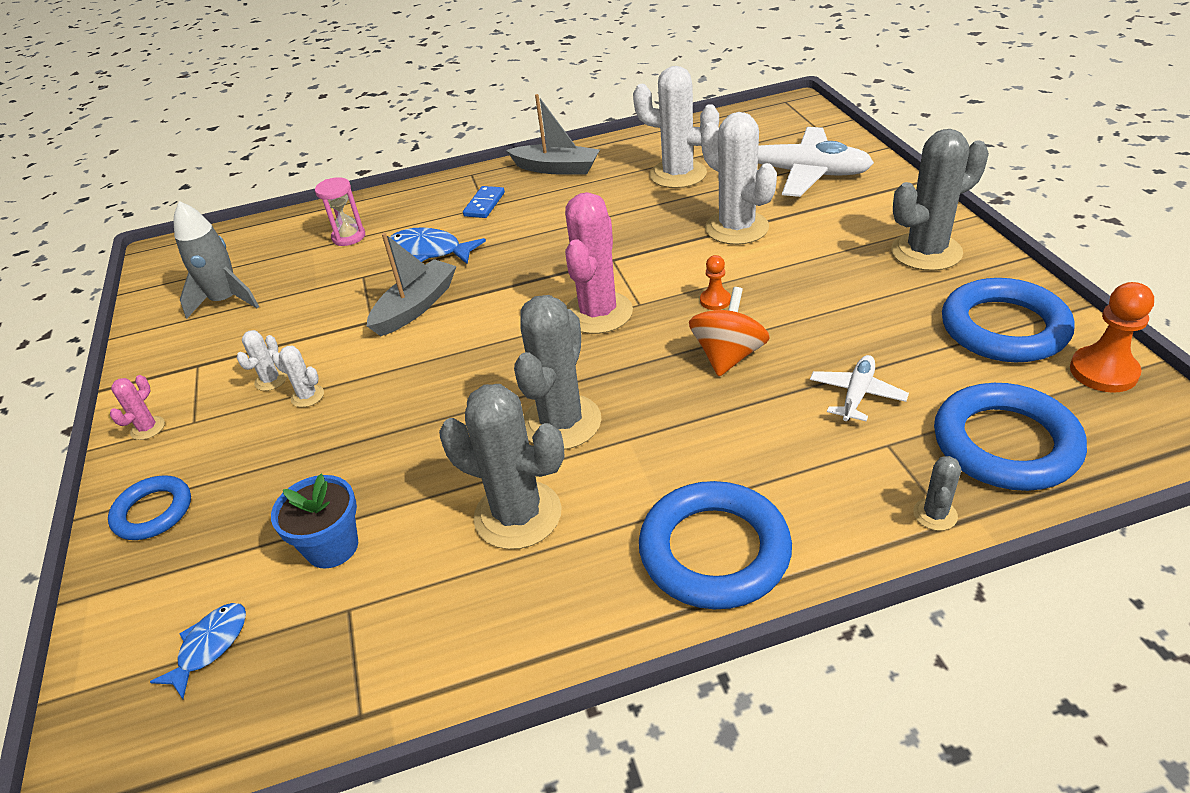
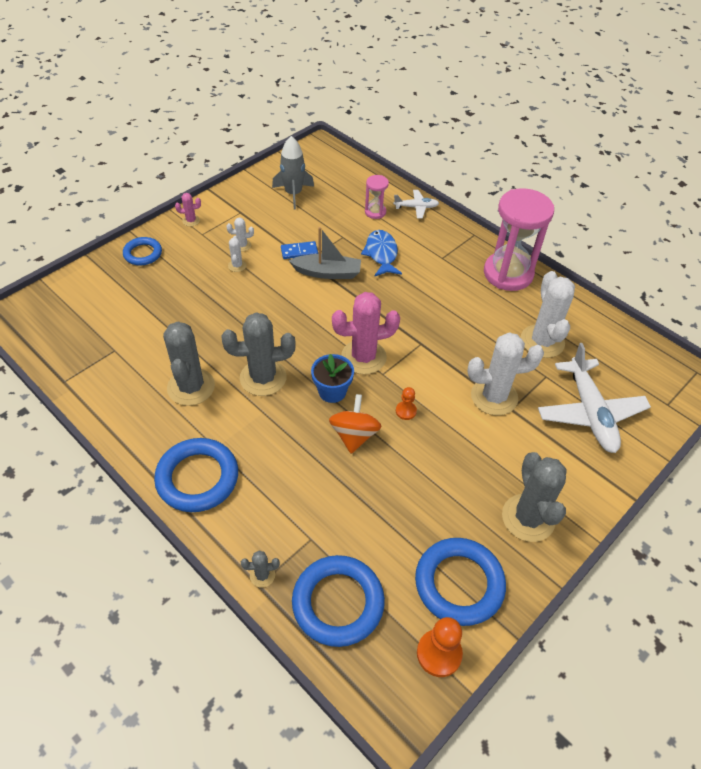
camera: 55 degrees right, 10 degrees up
(210, 646) = (81, 314): blue fish -> none
(332, 547) = (146, 326): blue flower pot -> blue flower pot (332, 391)
(484, 204) = (444, 256): blue domino -> blue domino (299, 251)
(556, 168) = (508, 274): grey boat -> pink hourglass
(728, 356) = (354, 435): orange spinning top -> orange spinning top turned 75 degrees counterclockwise
(736, 228) = (494, 397): white cactus -> white cactus turned 60 degrees clockwise
(856, 394) = (349, 512): white plane -> white plane (416, 207)
(926, 252) = (528, 518): grey cactus -> grey cactus turned 45 degrees clockwise

